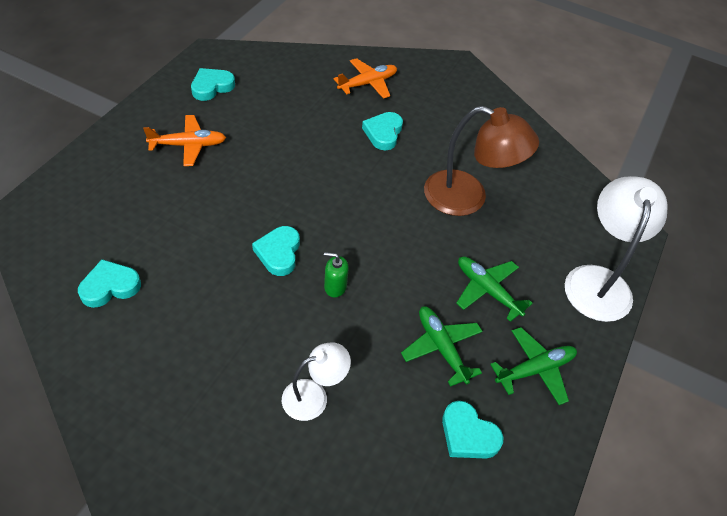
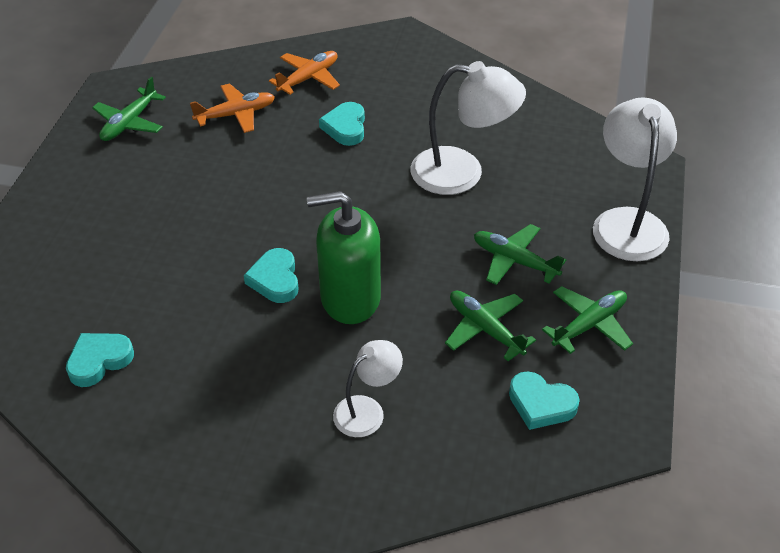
camera: 10 degrees left, 5 degrees down
(188, 145) = (128, 192): orange plane -> orange plane (236, 114)
(212, 87) = (129, 123): turquoise heart -> green plane
(335, 286) = (350, 298): green soap dispenser -> green soap dispenser, size x2.36
(468, 198) = (462, 173): brown lamp -> white lamp

